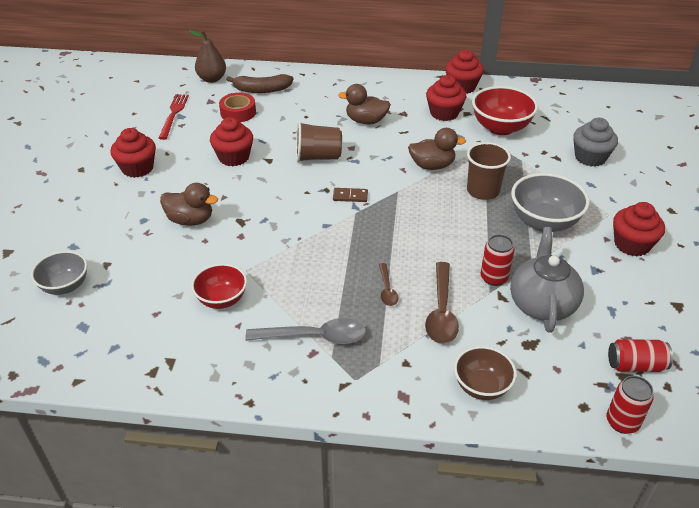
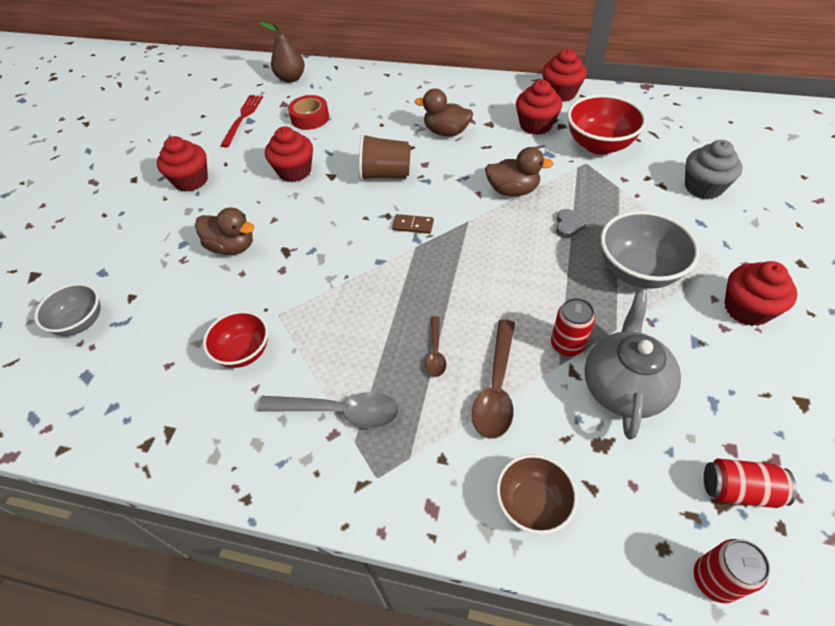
camera: 10 degrees right, 10 degrees up
(262, 90) = (340, 92): brown banana -> none
(483, 191) = (568, 225): brown cup -> grey heart

